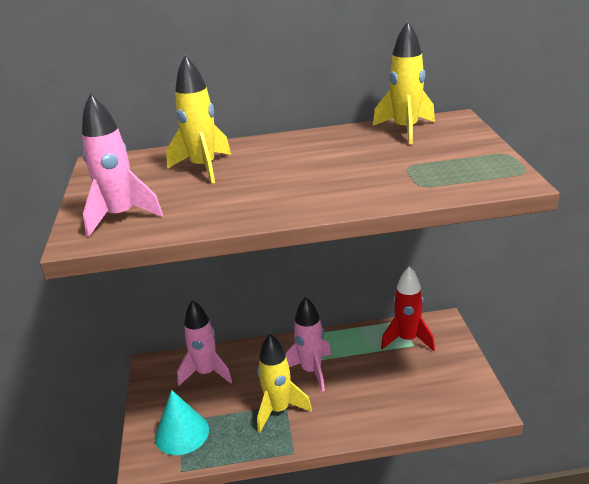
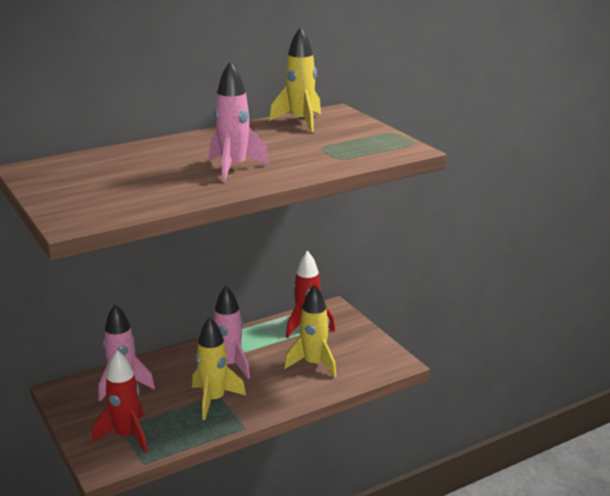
camera: 25 degrees left, 5 degrees down
(121, 216) = (94, 204): pink rocket -> pink rocket (234, 168)
(182, 433) = (127, 436): turquoise cone -> red rocket
(203, 168) = (138, 163): yellow rocket -> yellow rocket (314, 364)

